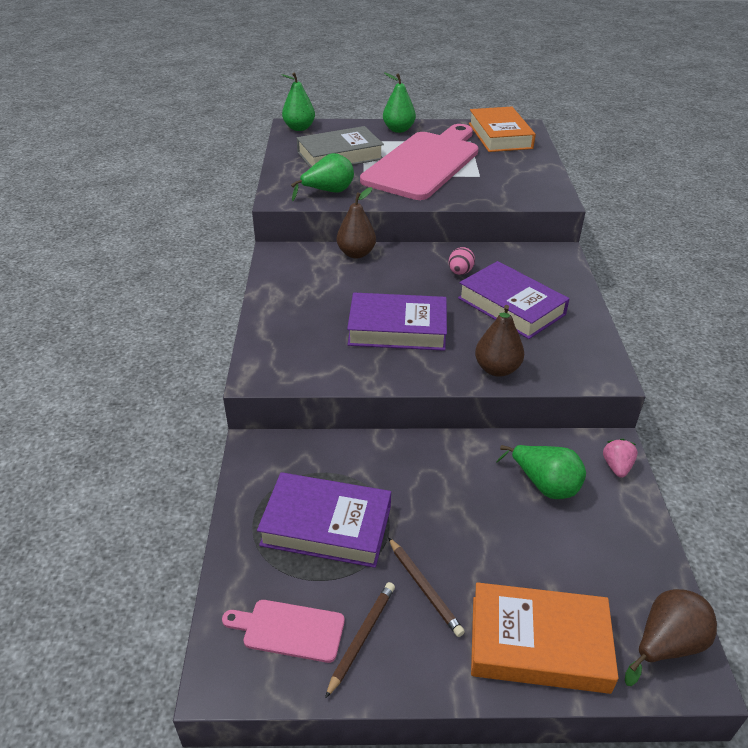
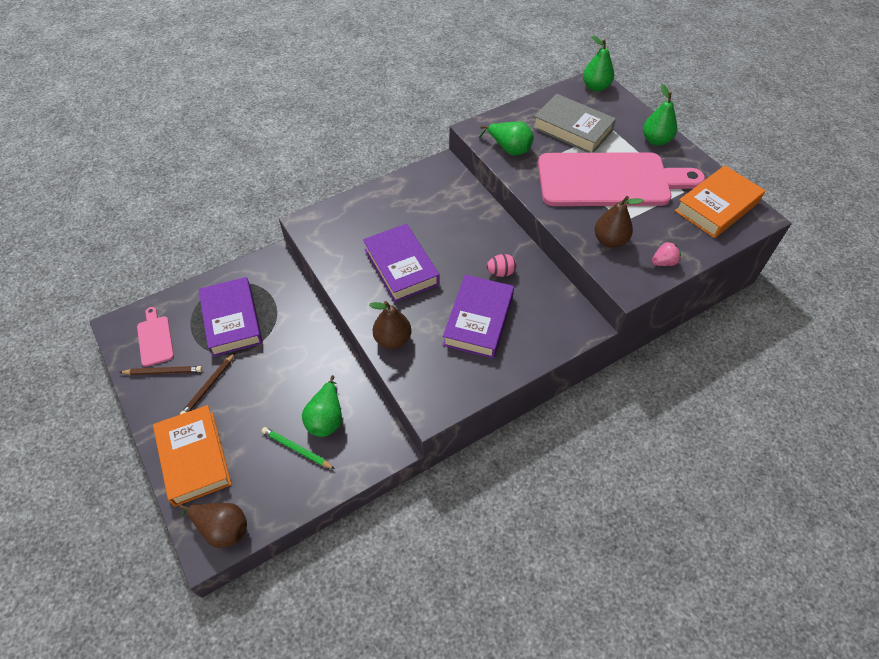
camera: 60 degrees right, 15 degrees up
(356, 253) = (477, 205): brown pear -> brown pear (610, 240)
(576, 527) = (296, 449): none -> green pencil
(616, 467) = (370, 457): pink strawberry -> pink strawberry (663, 262)

